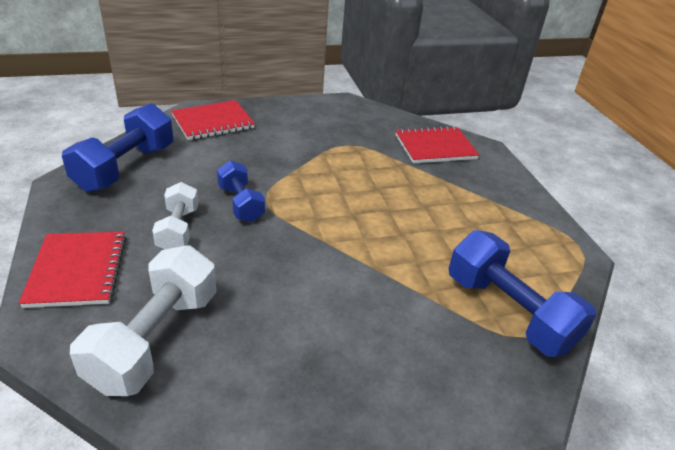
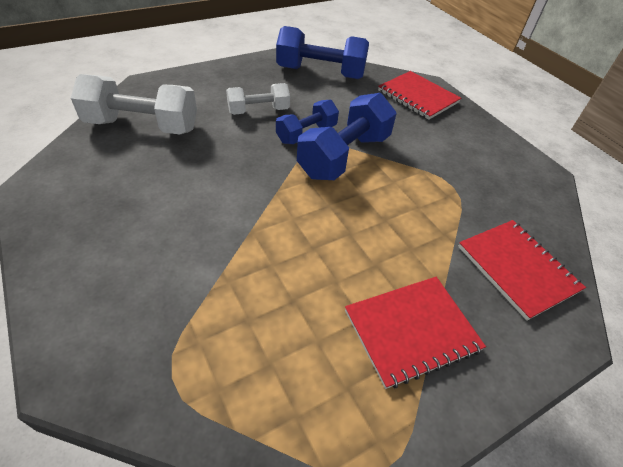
camera: 75 degrees right, 10 degrees up
(77, 270) = (201, 83): red notebook -> red notebook (411, 331)
(508, 312) = (209, 358): blue dumbbell -> blue dumbbell (344, 156)

